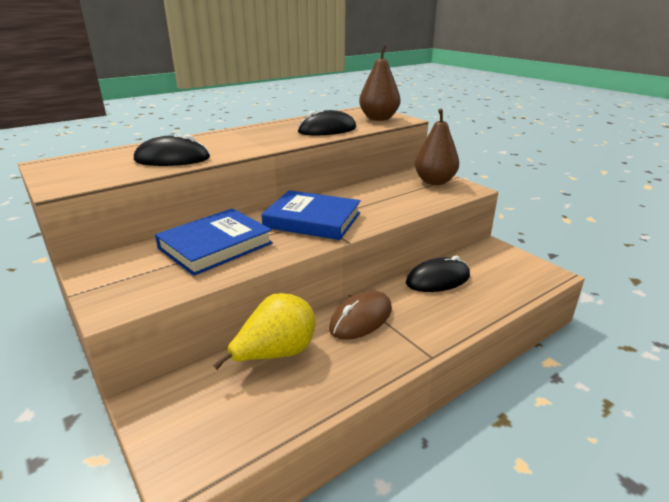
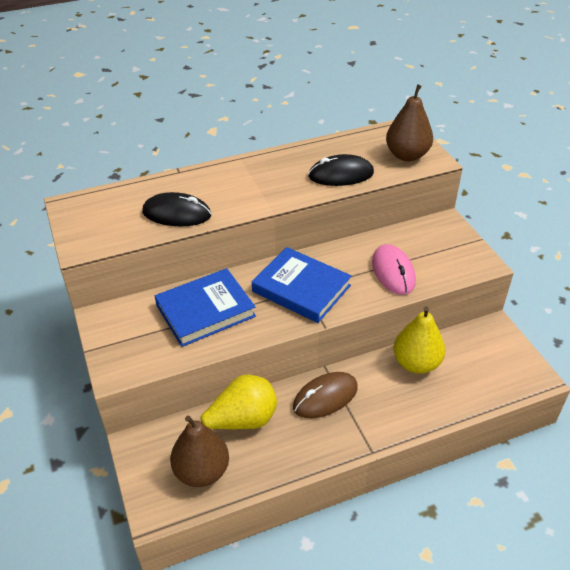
camera: 15 degrees right, 15 degrees up
(395, 201) = (393, 272): none -> pink mouse
(434, 182) = (450, 244): brown pear -> brown pear (202, 471)
(438, 279) = (416, 363): black mouse -> yellow pear

